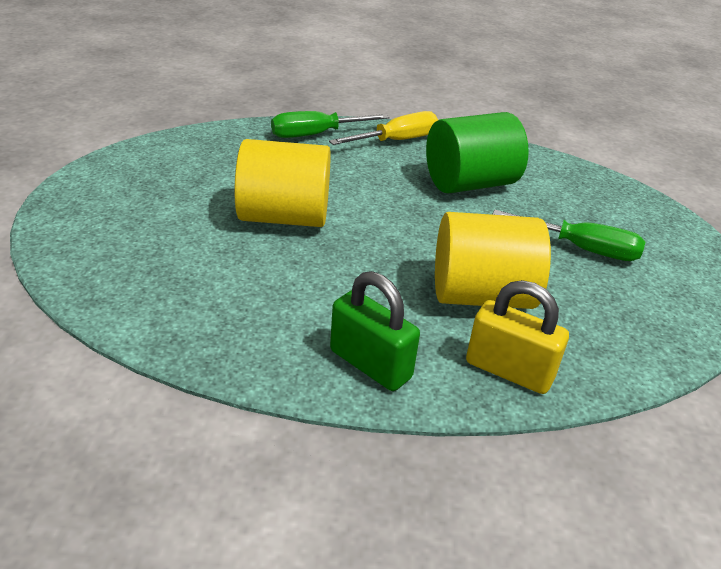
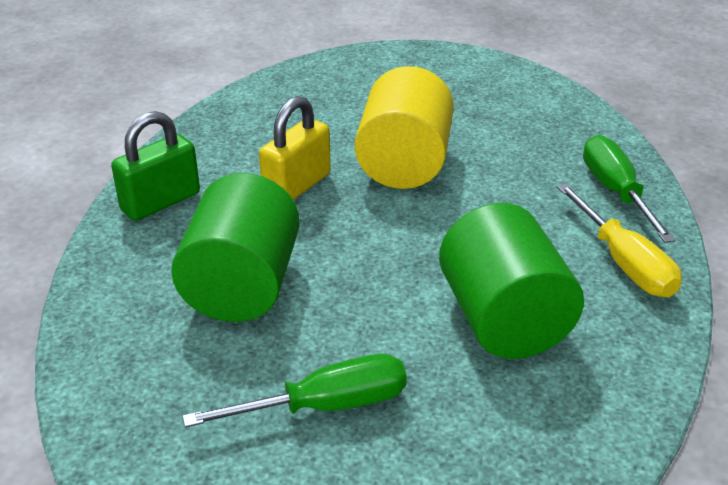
camera: 100 degrees right, 0 degrees up
(481, 295) = (242, 286): yellow cylinder -> green cylinder
(509, 370) = (121, 284): yellow padlock -> yellow padlock (297, 186)
(582, 249) = (327, 405): green screwdriver -> green screwdriver turned 135 degrees counterclockwise

